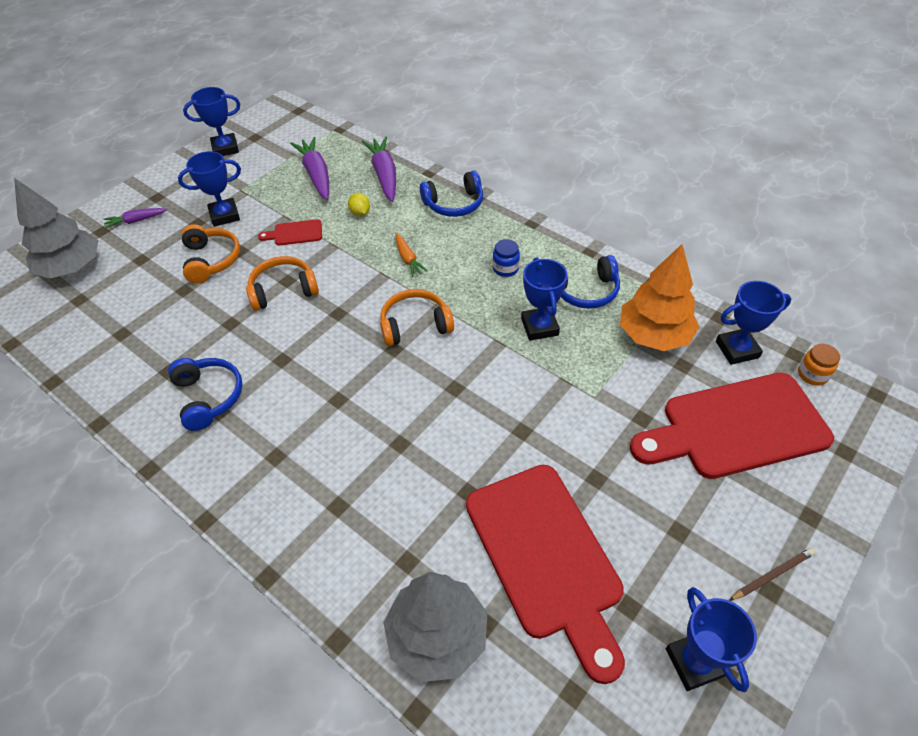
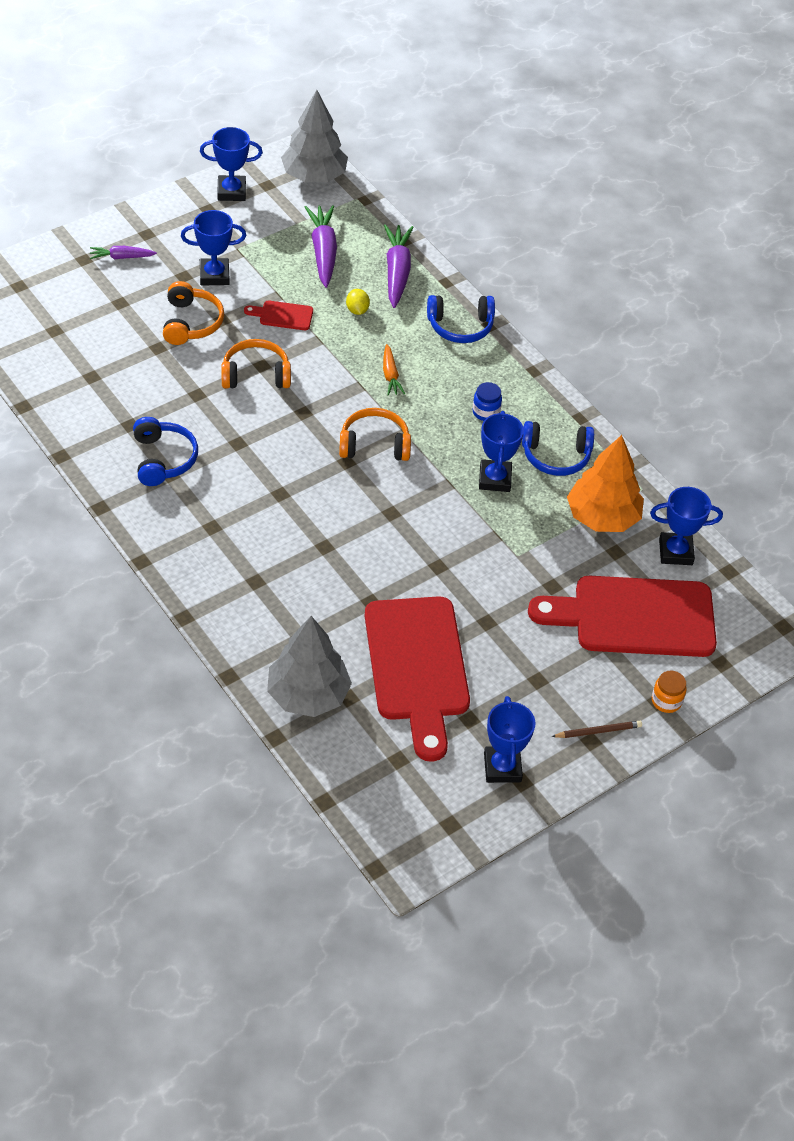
camera: 10 degrees right, 0 degrees up
(71, 268) = (50, 294): grey tree -> grey tree (314, 176)
(812, 374) = (734, 593): orange jar -> orange jar (666, 701)

